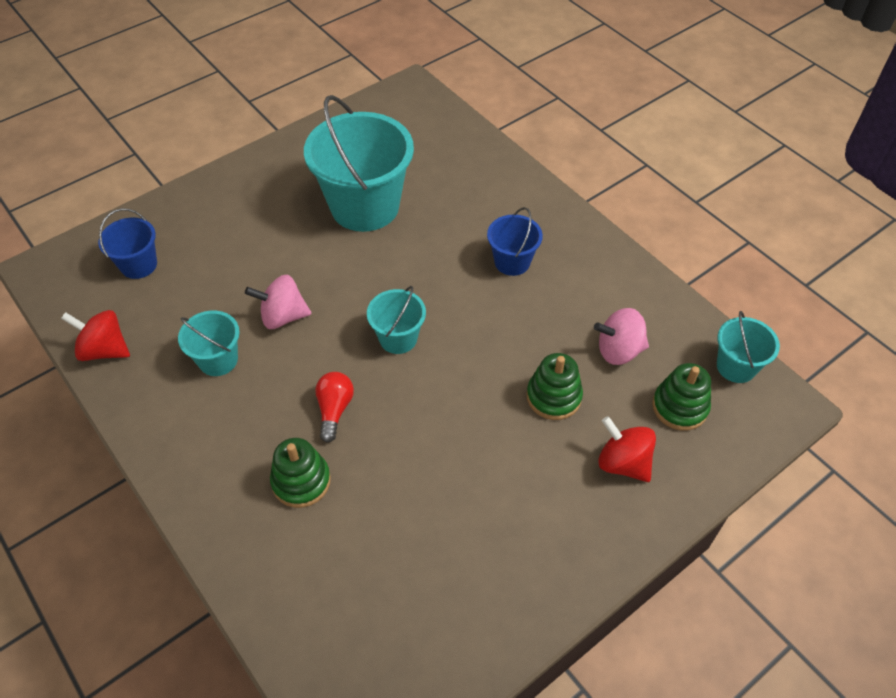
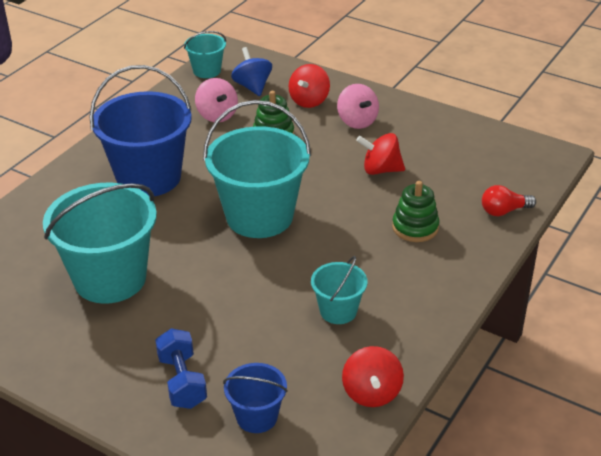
camera: 110 degrees left, 15 degrees down
(209, 228) = (182, 381): none -> blue dumbbell
(283, 316) = (270, 288): pink spinning top -> pink spinning top (357, 121)
(334, 409) = (346, 230): red light bulb -> red light bulb (504, 211)
(398, 338) = (259, 216): turquoise bucket -> turquoise bucket, size x2.01
(429, 489) = (380, 170): none -> red spinning top
(512, 262) = (149, 177): blue bucket -> blue bucket, size x2.01
(680, 407) = (252, 87): green stacking toy -> blue spinning top

